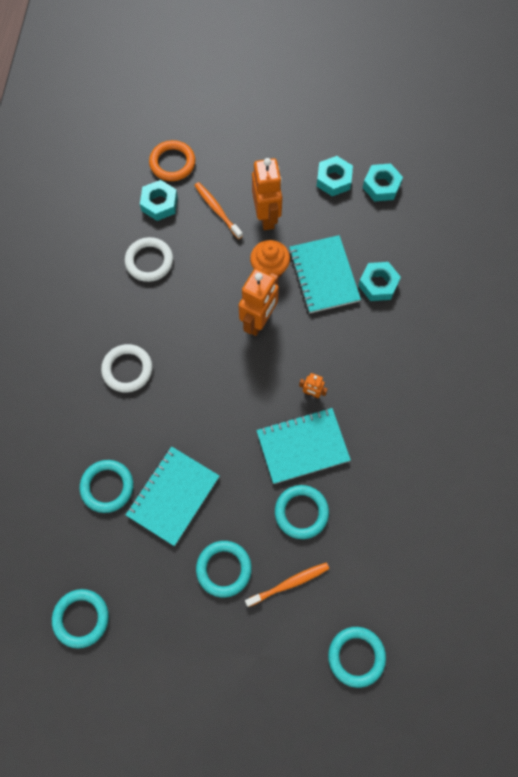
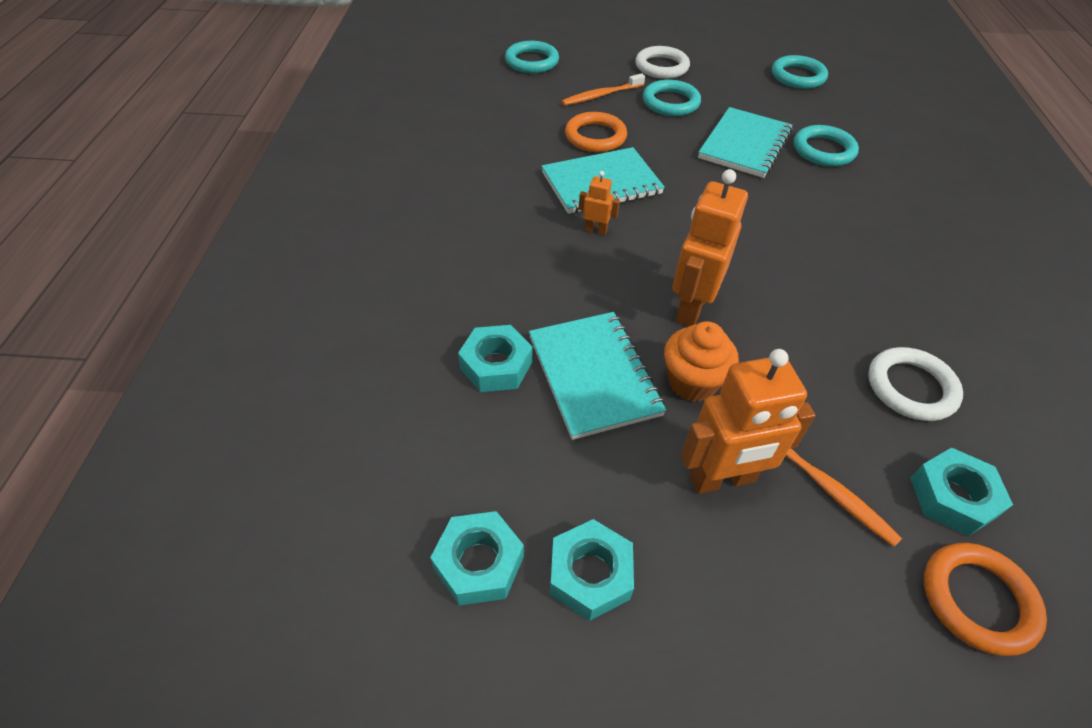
camera: 175 degrees right, 20 degrees down
(127, 369) = (861, 247): white ring -> white ring (661, 67)
(267, 216) = (722, 479): orange robot -> orange robot turned 90 degrees counterclockwise
(301, 512) = (595, 136): turquoise ring -> orange ring

